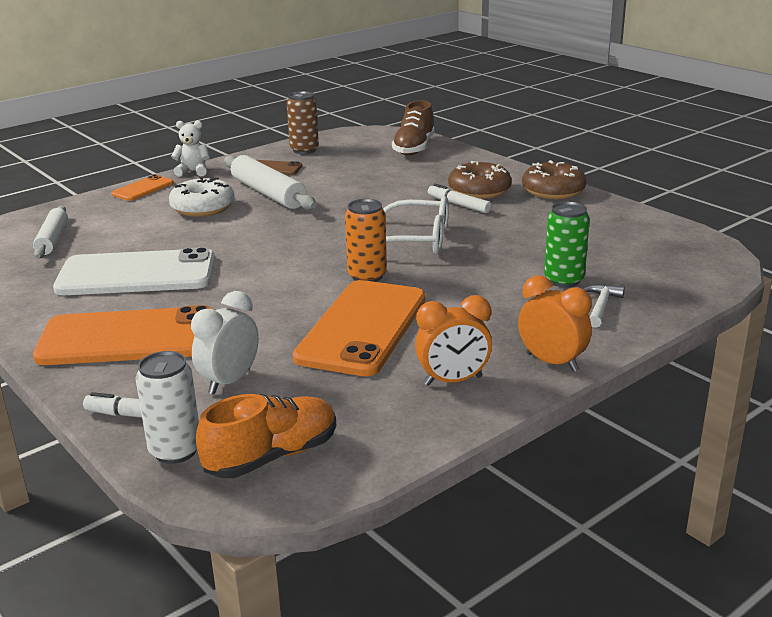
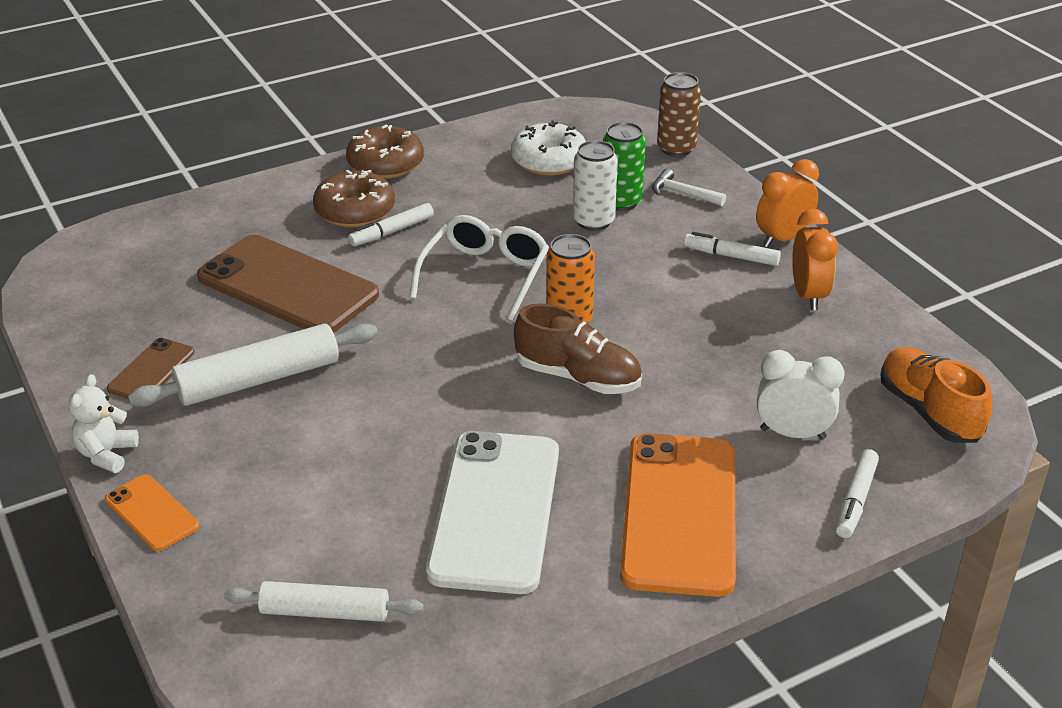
camera: 80 degrees left, 10 degrees up
(175, 451) = (919, 473): white can -> white can (593, 221)
(203, 208) = (279, 446): white donut -> white donut (549, 161)
(230, 381) = (792, 434): white clock -> white clock turned 150 degrees clockwise
(304, 150) = (90, 333): brown can -> brown can (676, 149)
(363, 328) = (694, 336): orange phone -> none
(373, 186) = (287, 286): none -> brown phone
(414, 148) = (161, 236): brown shoe -> brown shoe (578, 377)
(502, 337) = (731, 256): none -> white marker

